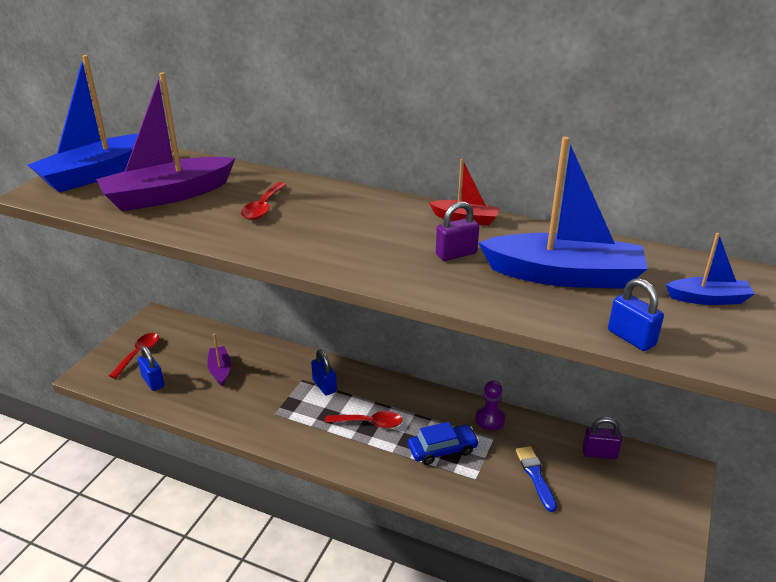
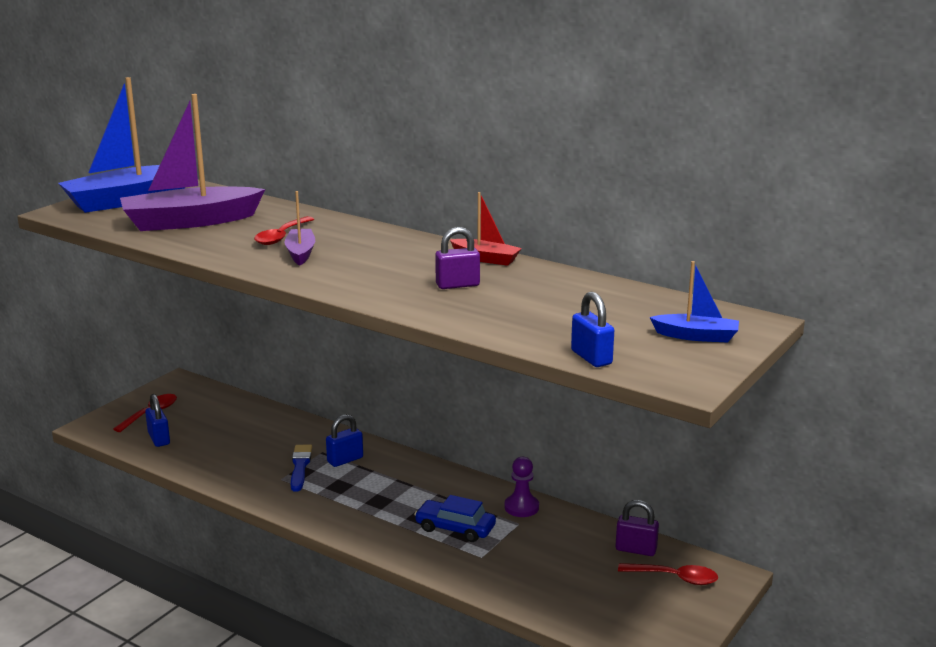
camera: 10 degrees right, 10 degrees down
(220, 370) = (234, 435): purple boat -> purple boat (300, 253)
(324, 386) = (345, 460): blue padlock -> blue padlock turned 75 degrees clockwise
(369, 423) = (383, 497): red spoon -> red spoon (675, 578)
(442, 449) = (455, 528): blue car -> blue car turned 150 degrees counterclockwise
(535, 476) = (551, 561): blue brush -> blue brush (300, 466)
(563, 275) = (557, 308): blue boat -> none

